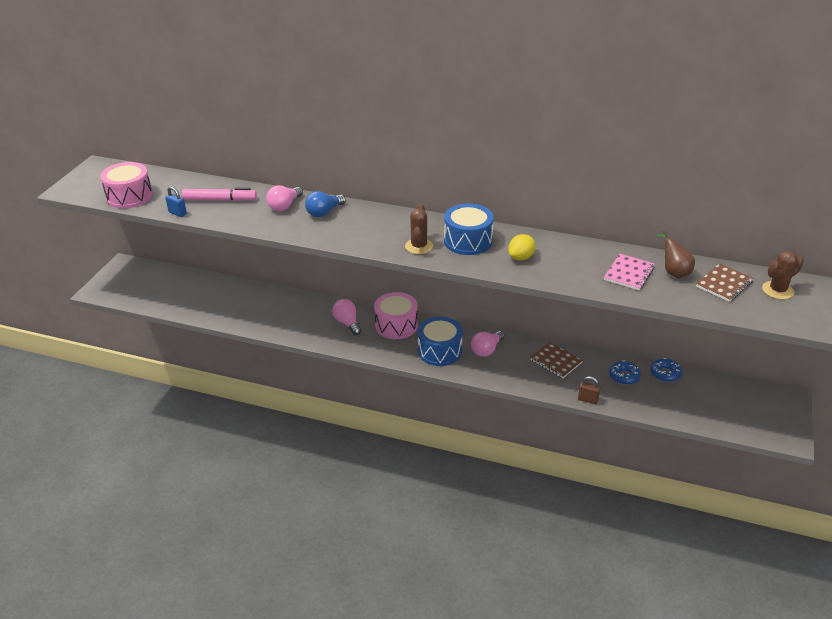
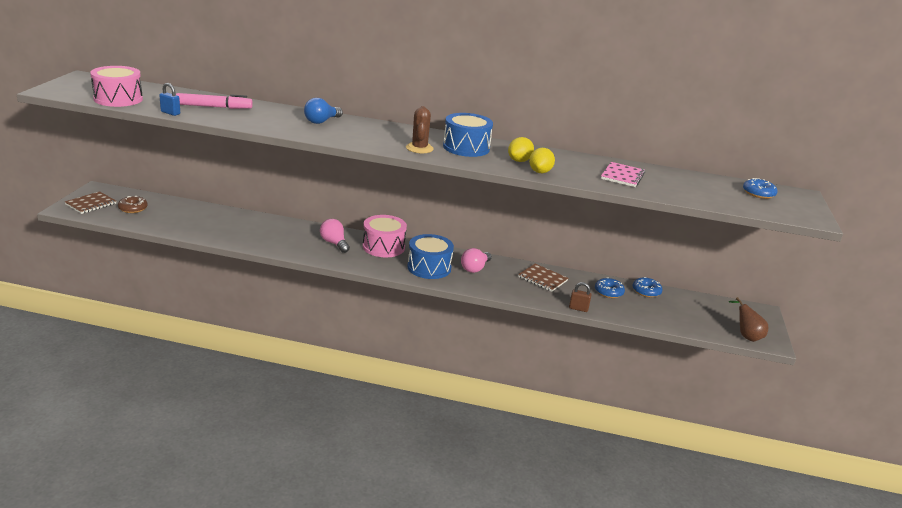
camera: 10 degrees left, 10 degrees down
(156, 287) = (133, 208): none -> brown donut
(284, 206) = (281, 115): pink light bulb -> none
(540, 273) = (540, 172): none -> yellow lemon
(673, 272) = (662, 177): brown pear -> brown pear (746, 336)
(724, 284) = (710, 187): brown notebook -> brown notebook (91, 204)
(777, 290) = (758, 193): brown cactus -> blue donut

